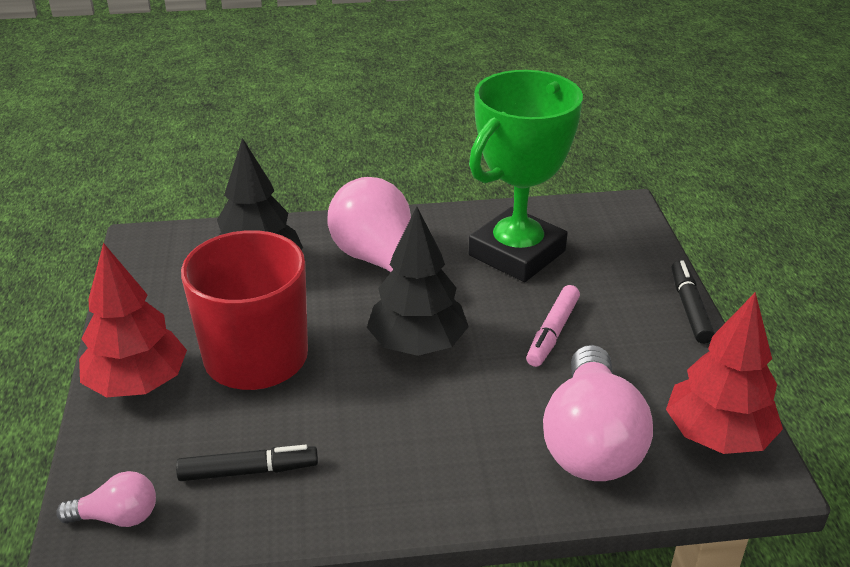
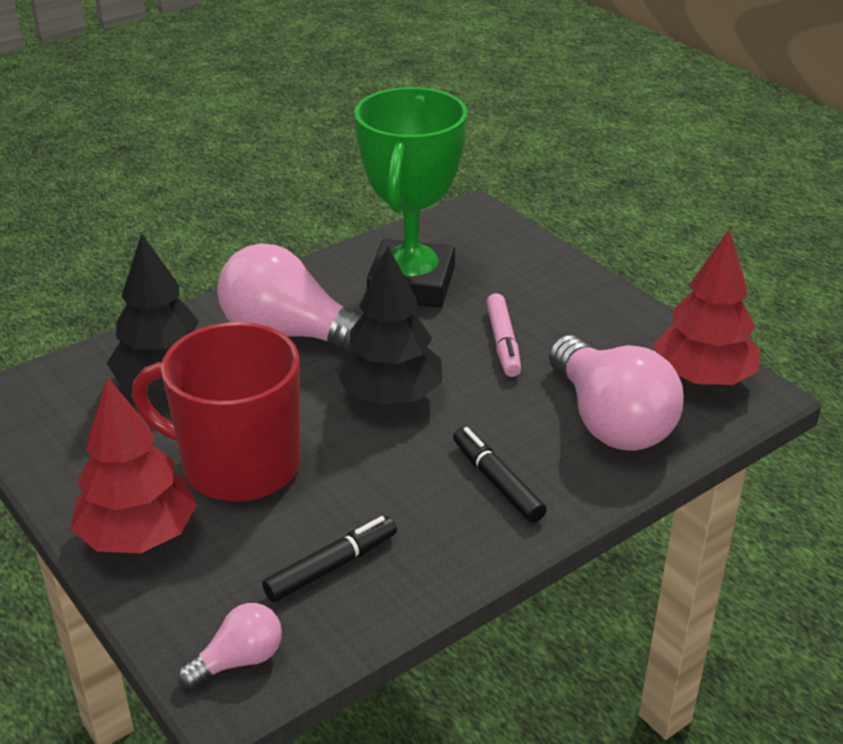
camera: 30 degrees left, 0 degrees up
(689, 308) = (600, 283): black marker -> black marker (497, 482)

